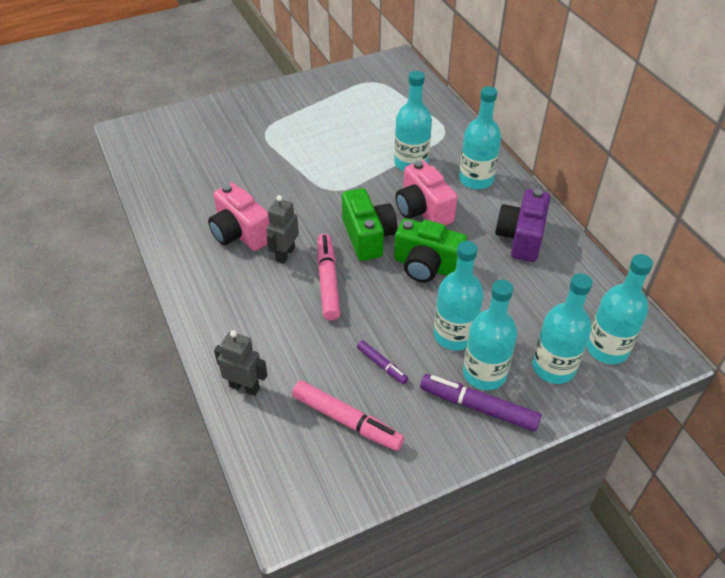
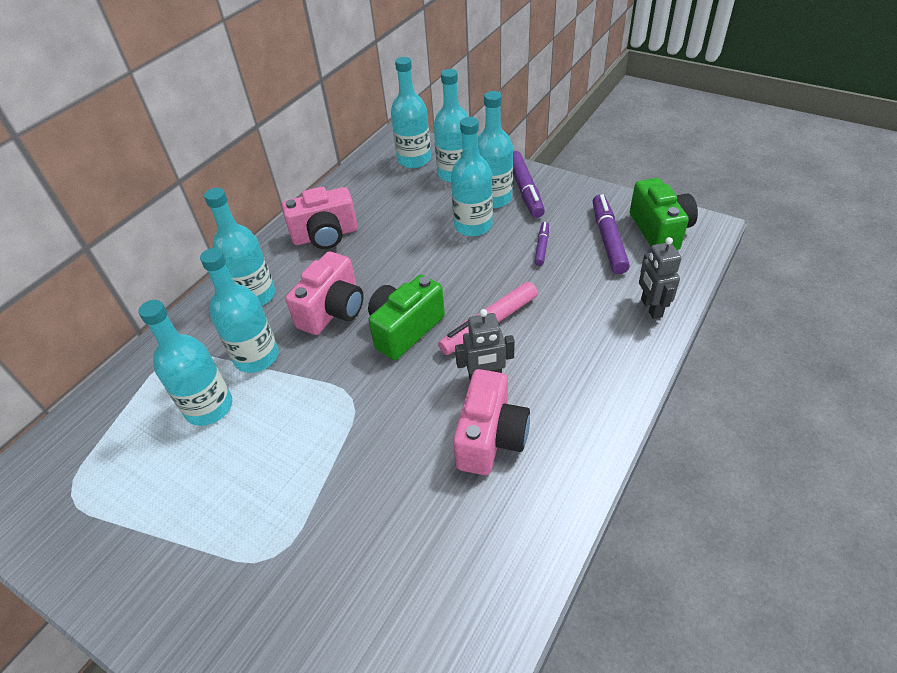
camera: 120 degrees left, 0 degrees up
(347, 421) = (608, 239): pink marker -> purple marker
(387, 135) = (209, 407): none -> turquoise bottle
(426, 266) = (410, 273): green camera -> green camera (659, 230)
(521, 238) = (325, 235): purple camera -> pink camera

